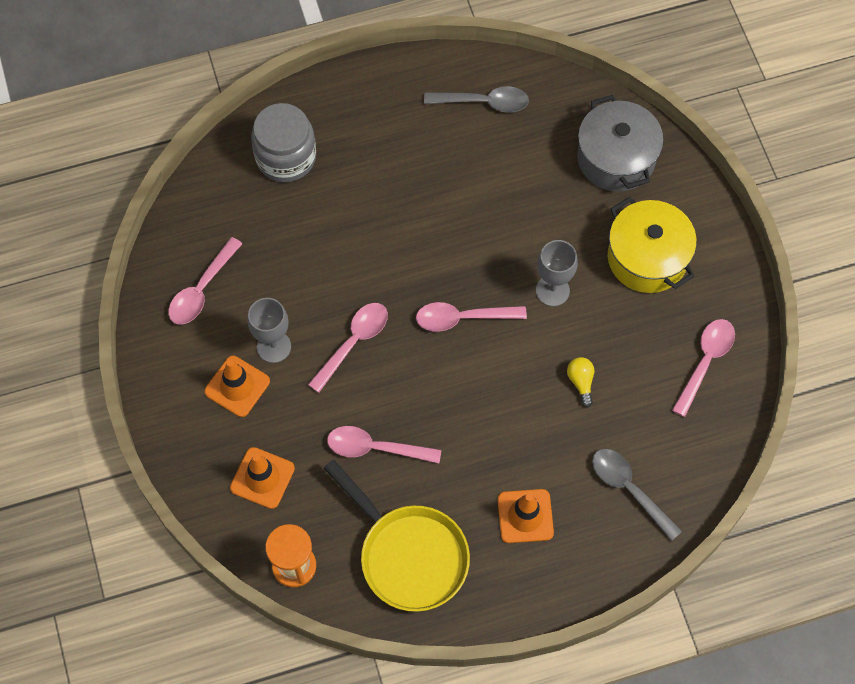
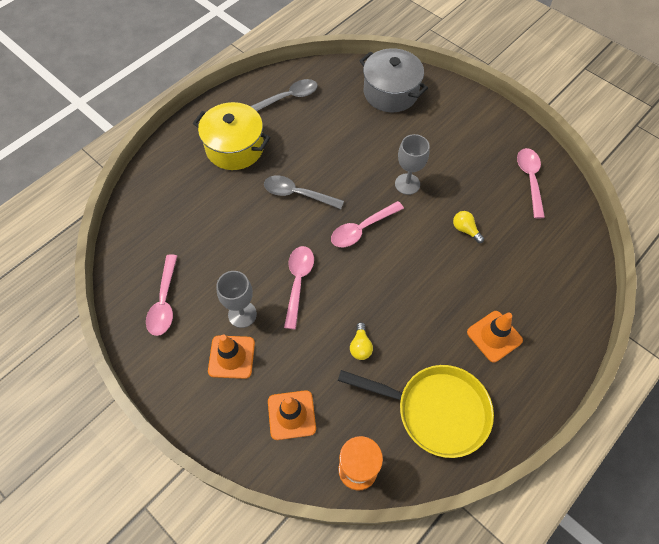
camera: 30 degrees left, 5 degrees down
(286, 157) = (176, 187): grey jar -> none
(375, 448) = (360, 346): pink spoon -> yellow light bulb
(629, 489) = (545, 281): grey spoon -> grey spoon (297, 194)
(647, 258) = (450, 138): yellow pot -> yellow pot (235, 148)

